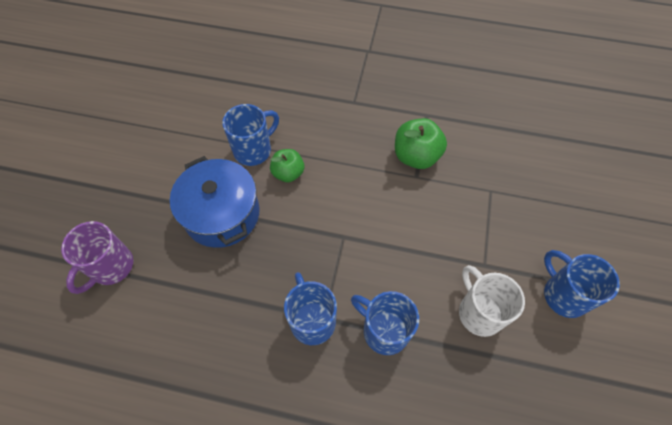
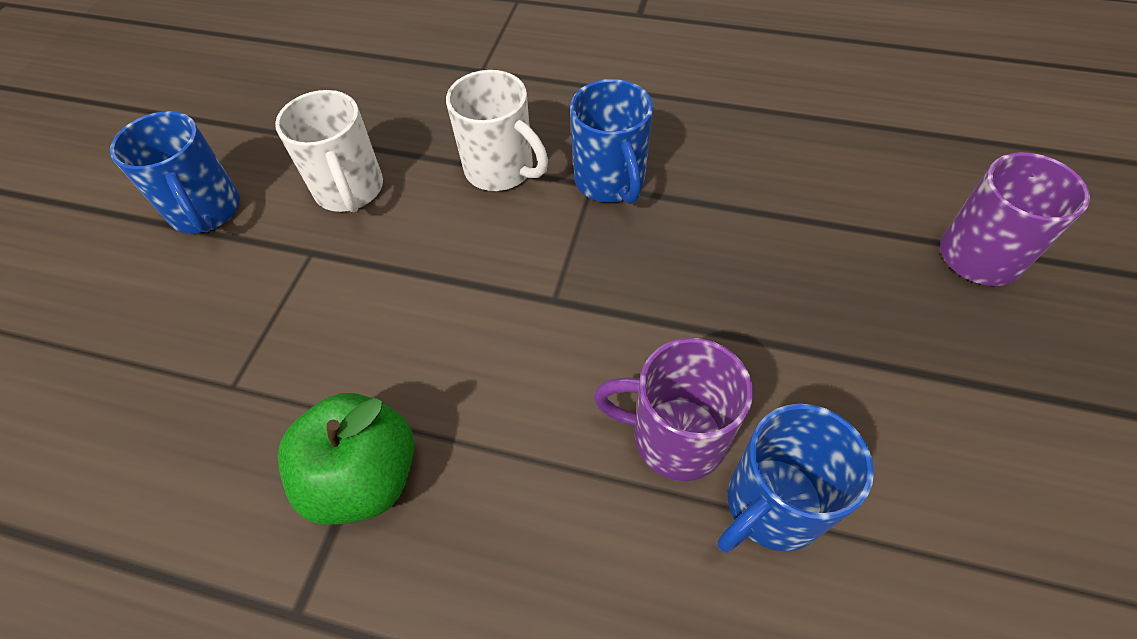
camera: 175 degrees left, 5 degrees down
(222, 214) = (804, 345): blue pot -> none
(288, 173) = (675, 437): green apple -> purple mug
(384, 330) = (501, 170): blue mug -> white mug

